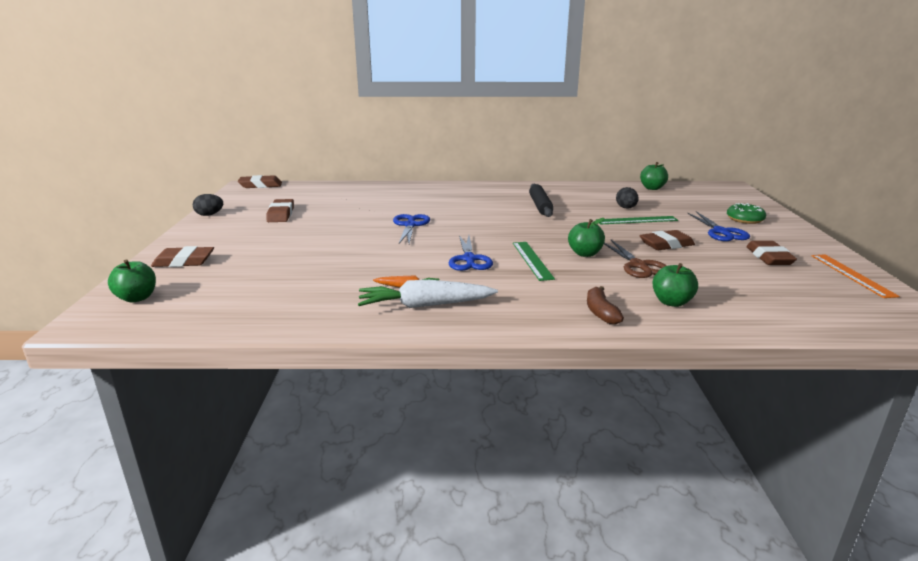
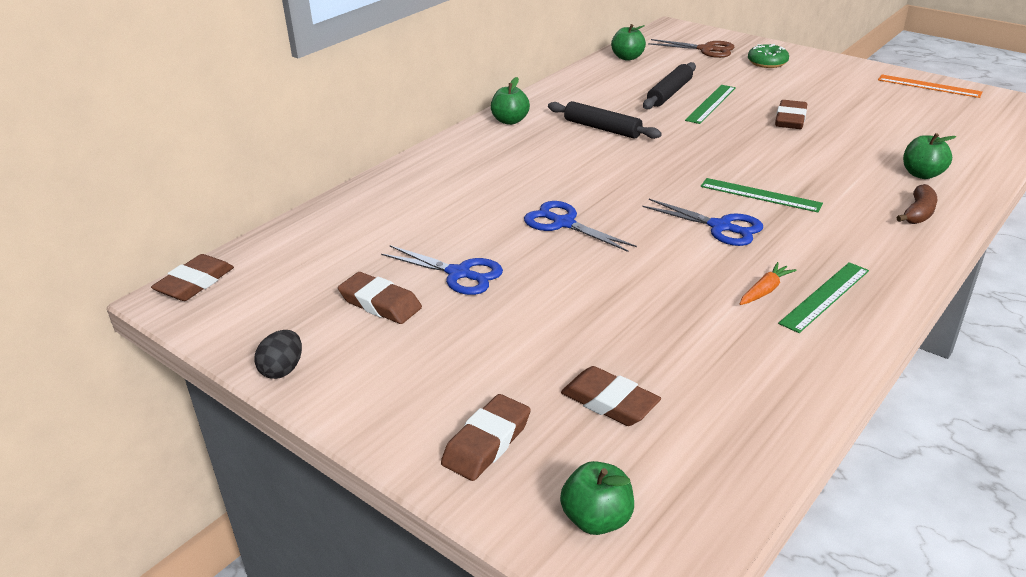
camera: 50 degrees left, 10 degrees up
(425, 305) = (825, 296): white carrot -> green ruler
(585, 254) = (772, 163): green apple -> green apple (510, 121)
(601, 312) = (918, 213): brown banana -> brown banana turned 90 degrees counterclockwise
(626, 208) = (669, 93): black egg -> black rolling pin
(638, 265) = (828, 153): brown scissors -> brown scissors (706, 49)
(721, 232) = (786, 85): blue scissors -> blue scissors (459, 274)
(769, 257) = (864, 95): brown eraser -> brown eraser (609, 402)

